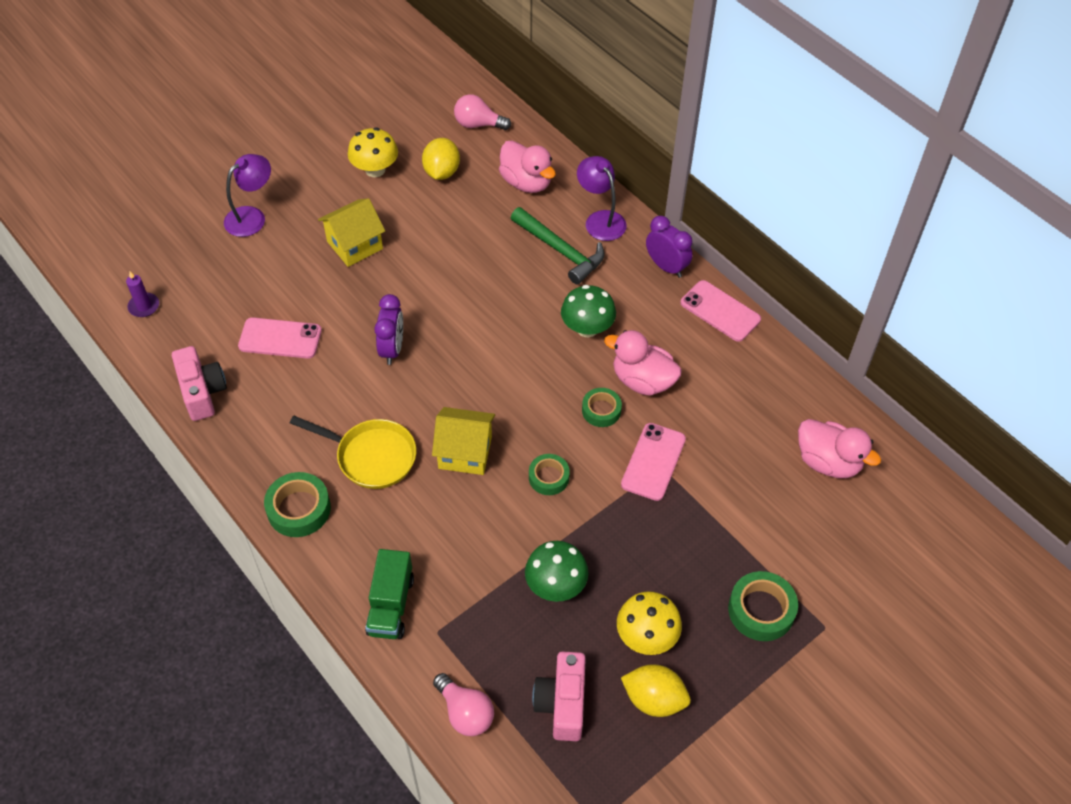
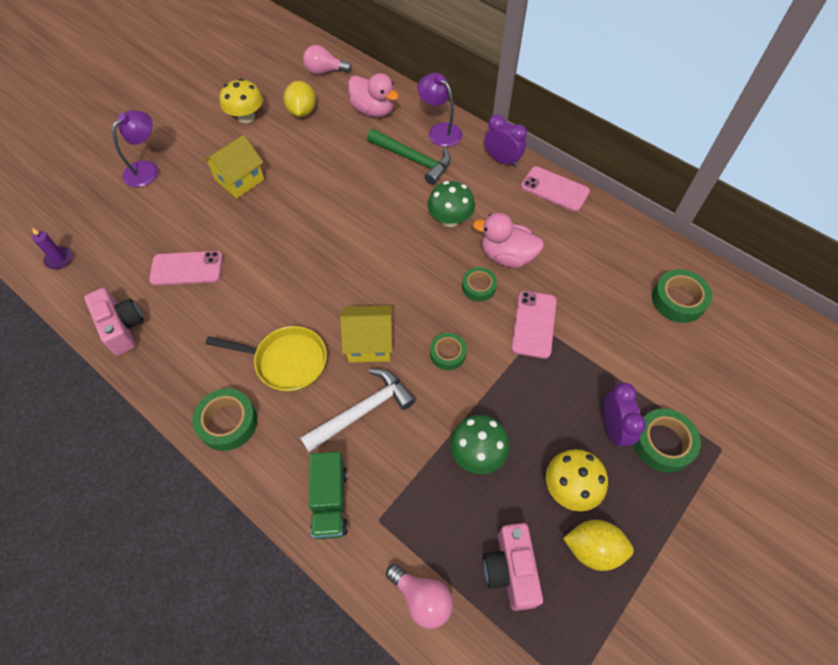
camera: 10 degrees left, 5 degrees up
(392, 349) = (287, 262): purple clock -> purple clock (613, 428)
(442, 522) = (362, 411): none -> white hammer
(828, 462) = (678, 300): pink duck -> green tape

